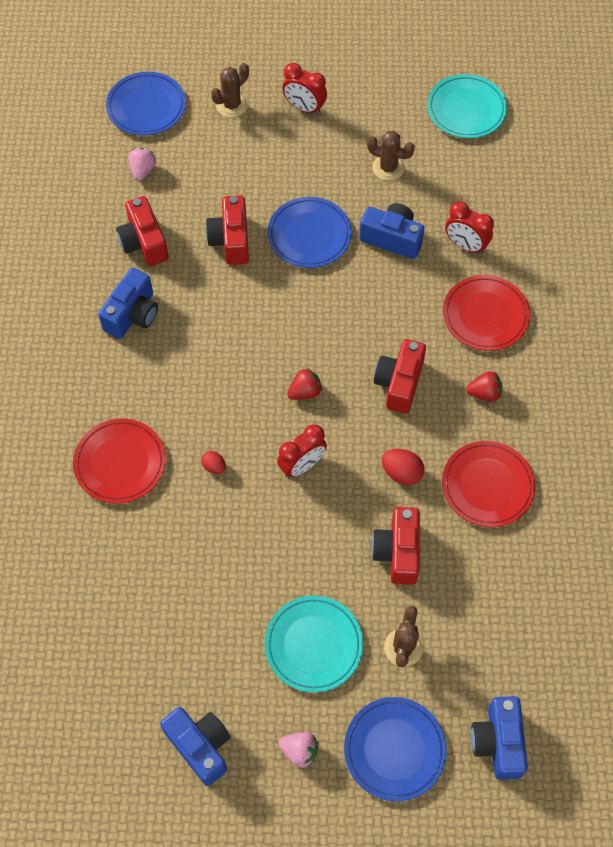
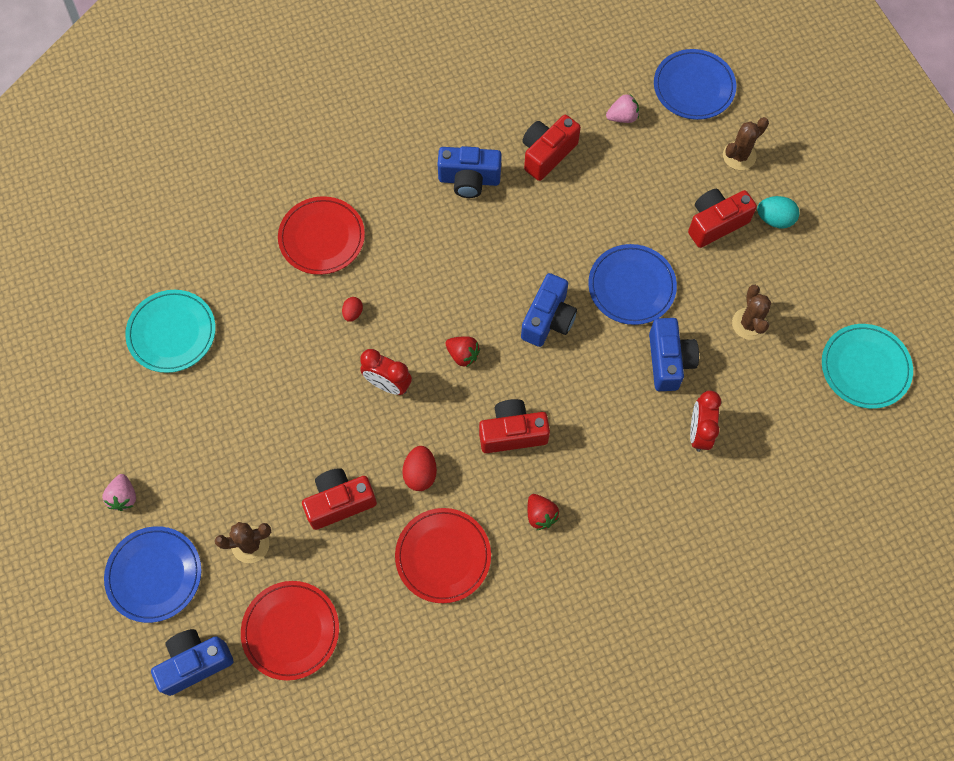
camera: 65 degrees right, 5 degrees up
(200, 746) = (98, 416): blue camera -> blue camera (548, 319)
(231, 240) = (589, 223): red camera -> red camera (715, 223)
(232, 105) = (739, 156): brown cactus -> brown cactus turned 60 degrees counterclockwise
(304, 108) = (774, 219): red clock -> turquoise egg
(313, 645) = (222, 467): turquoise plate -> turquoise plate (172, 333)
(485, 315) = (628, 482): red plate -> red plate (291, 631)

